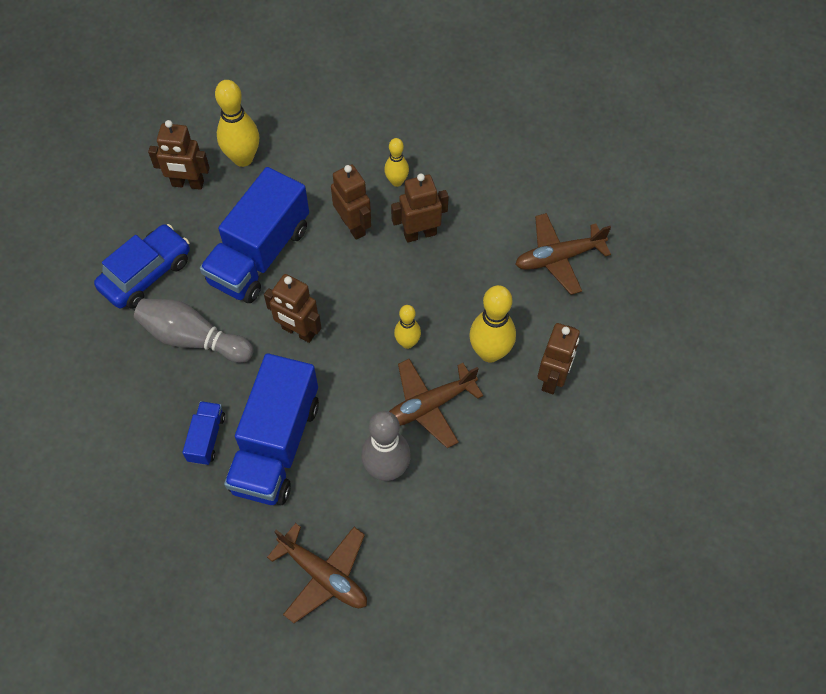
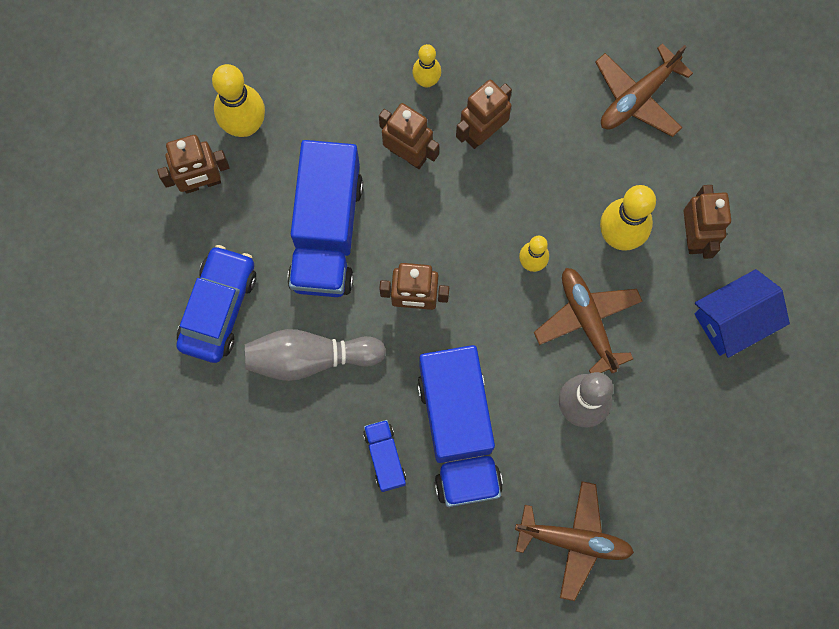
camera: 25 degrees left, 15 degrees up
(429, 406) = (587, 321): brown plane -> brown plane turned 120 degrees clockwise
(554, 458) = (733, 320): none -> blue house

